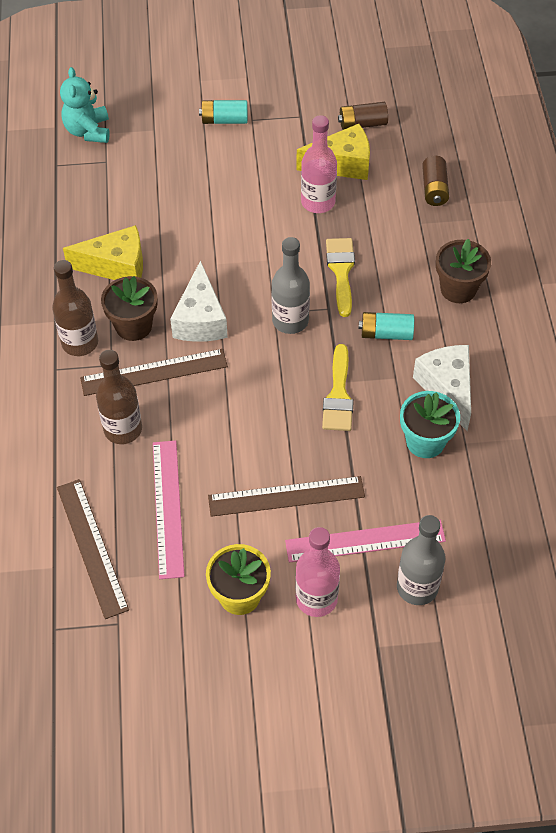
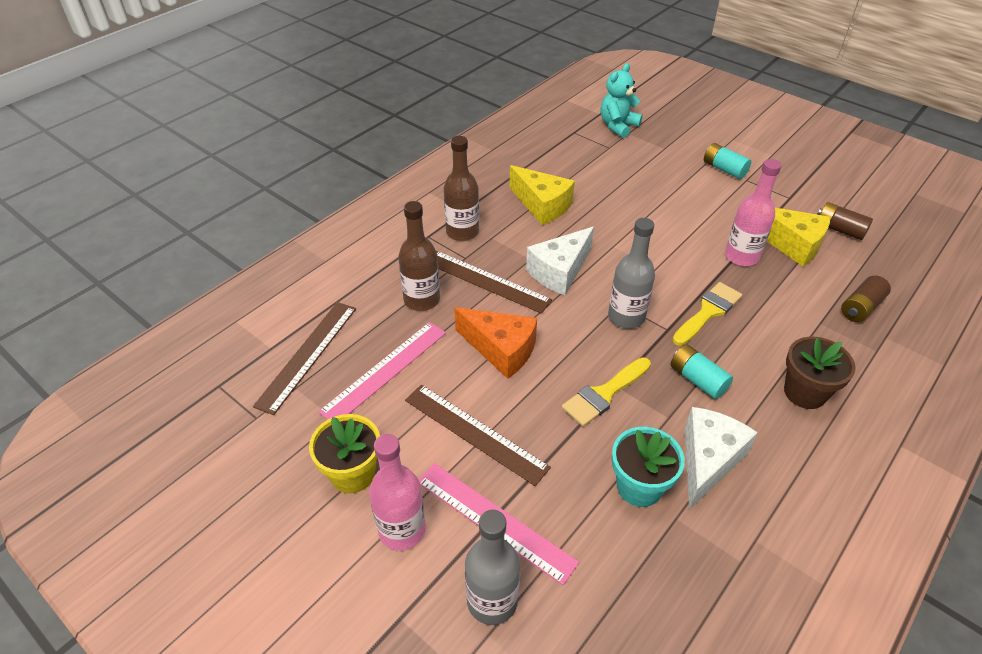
camera: 45 degrees right, 10 degrees down
(133, 326) = (509, 245): brown flower pot -> none
(232, 421) = (501, 350): none -> orange cheese

